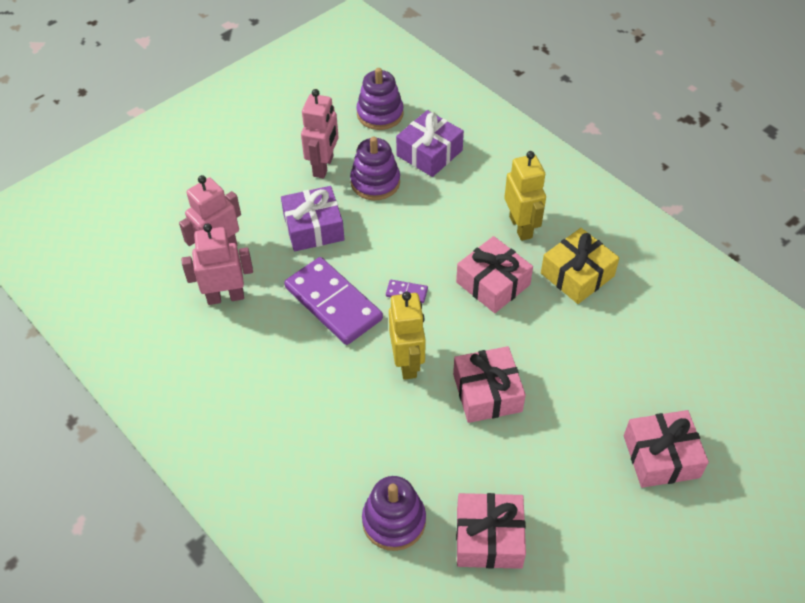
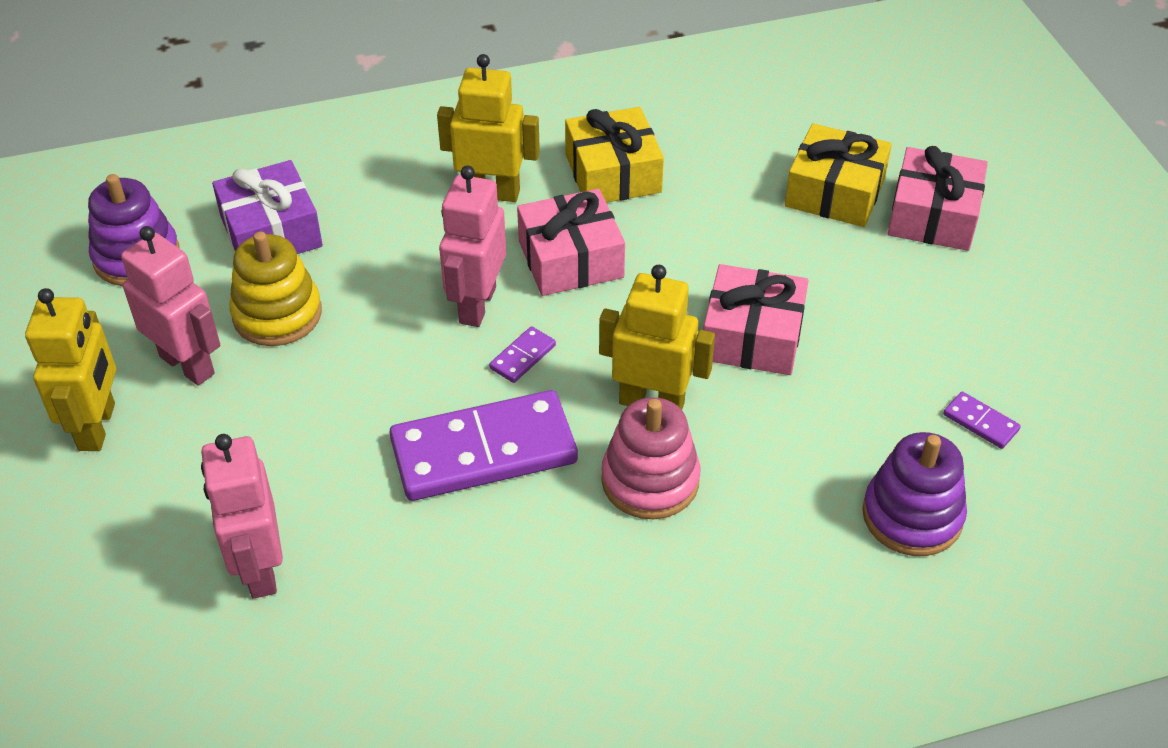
camera: 65 degrees left, 5 degrees down
(225, 297) = (370, 592): pink robot -> pink robot (477, 305)
(270, 155) = (98, 427): none -> yellow robot
(313, 228) = (310, 423): purple gift -> none
(352, 383) = (650, 480): none -> pink stacking toy
(375, 182) = (277, 314): purple stacking toy -> yellow stacking toy
(489, 538) = (980, 422): pink gift -> purple domino
(643, 393) = (835, 192): none -> yellow gift

